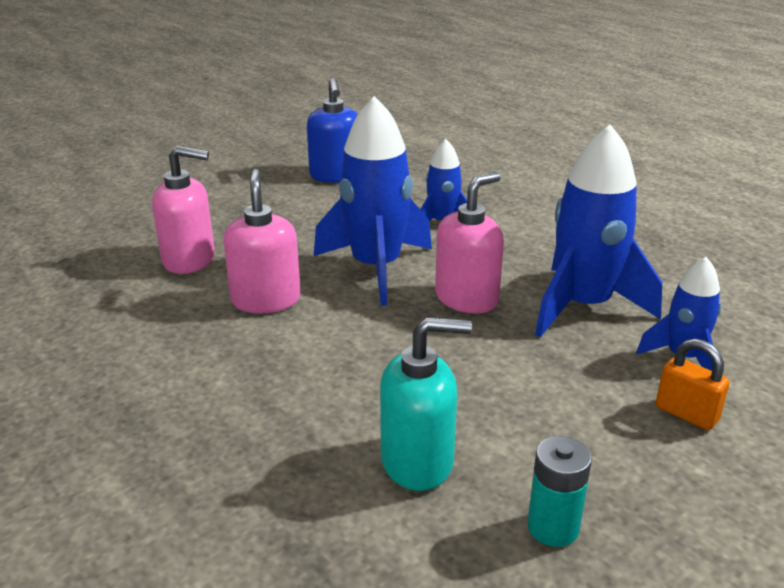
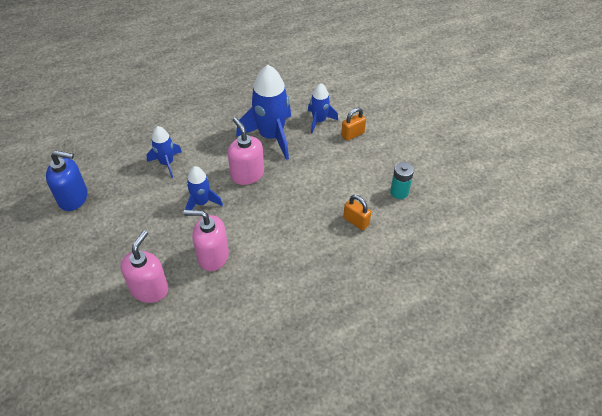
camera: 75 degrees left, 20 degrees up
(376, 268) = (201, 202): blue rocket -> blue rocket, size x0.56
(418, 461) = (356, 221): turquoise soap dispenser -> orange padlock

